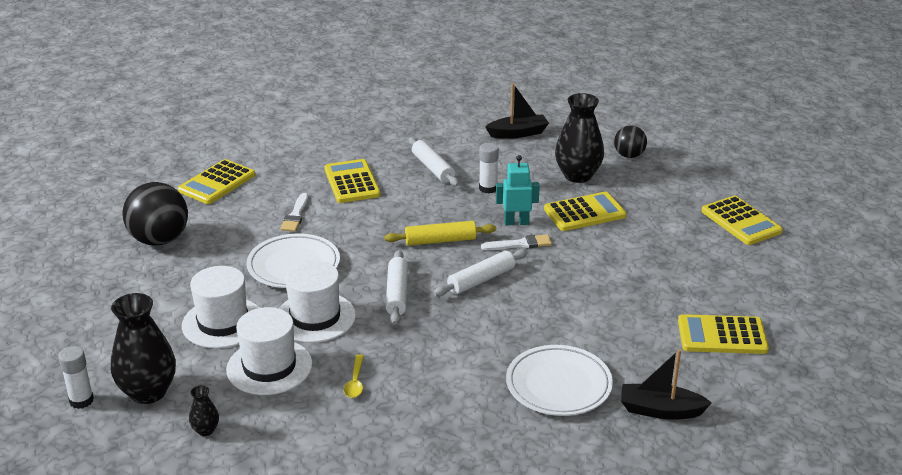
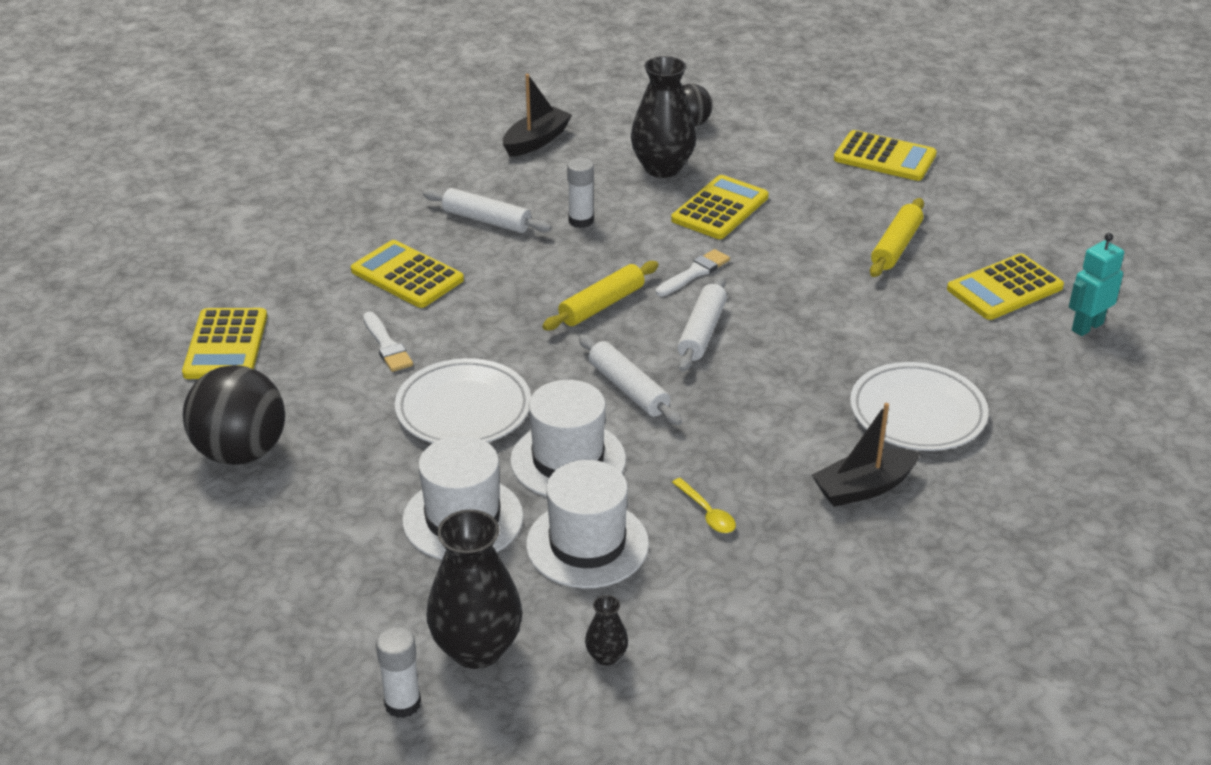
camera: 35 degrees left, 5 degrees up
(516, 222) = (660, 249): turquoise robot -> turquoise robot (1086, 327)
(660, 410) = (1039, 393): black boat -> black boat (864, 488)
(676, 279) = (896, 246): none -> yellow rolling pin

